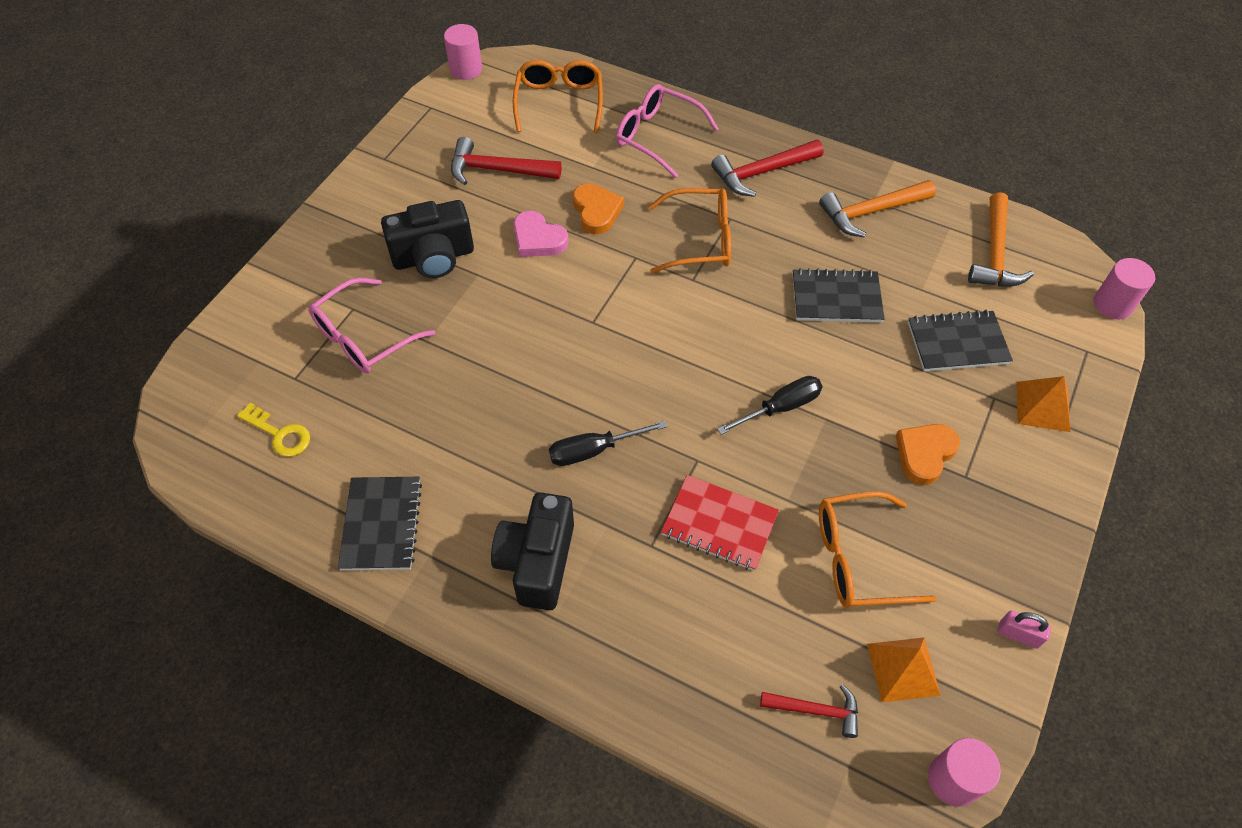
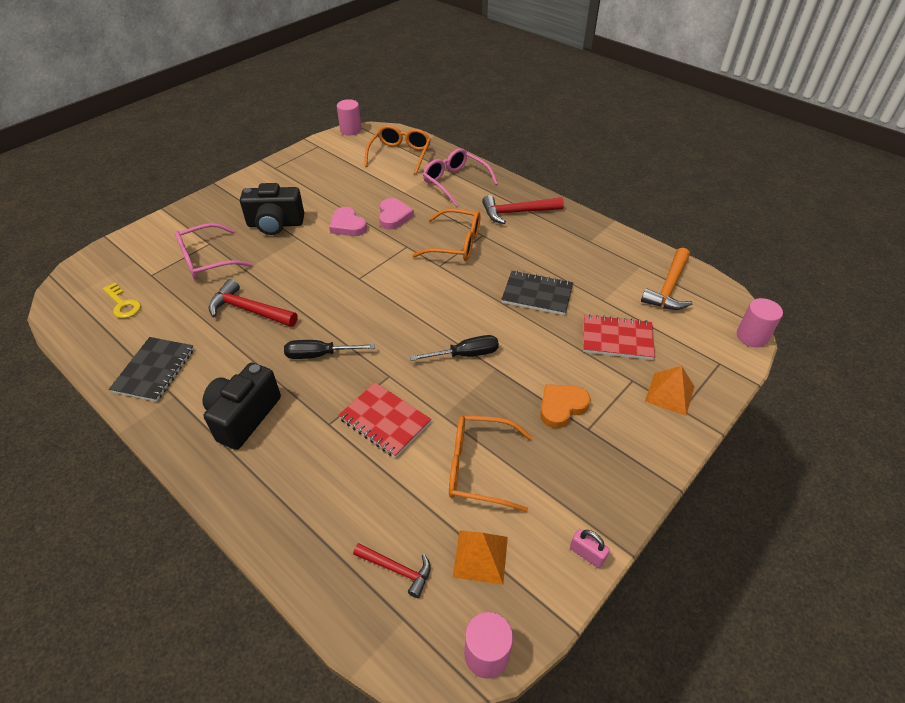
camera: 15 degrees right, 10 degrees down
(497, 170) = (341, 184): red hammer -> red hammer (249, 310)
(596, 211) = (394, 216): orange heart -> pink heart
(871, 212) = (585, 247): orange hammer -> none
(957, 343) = (617, 339): black notebook -> red notebook

